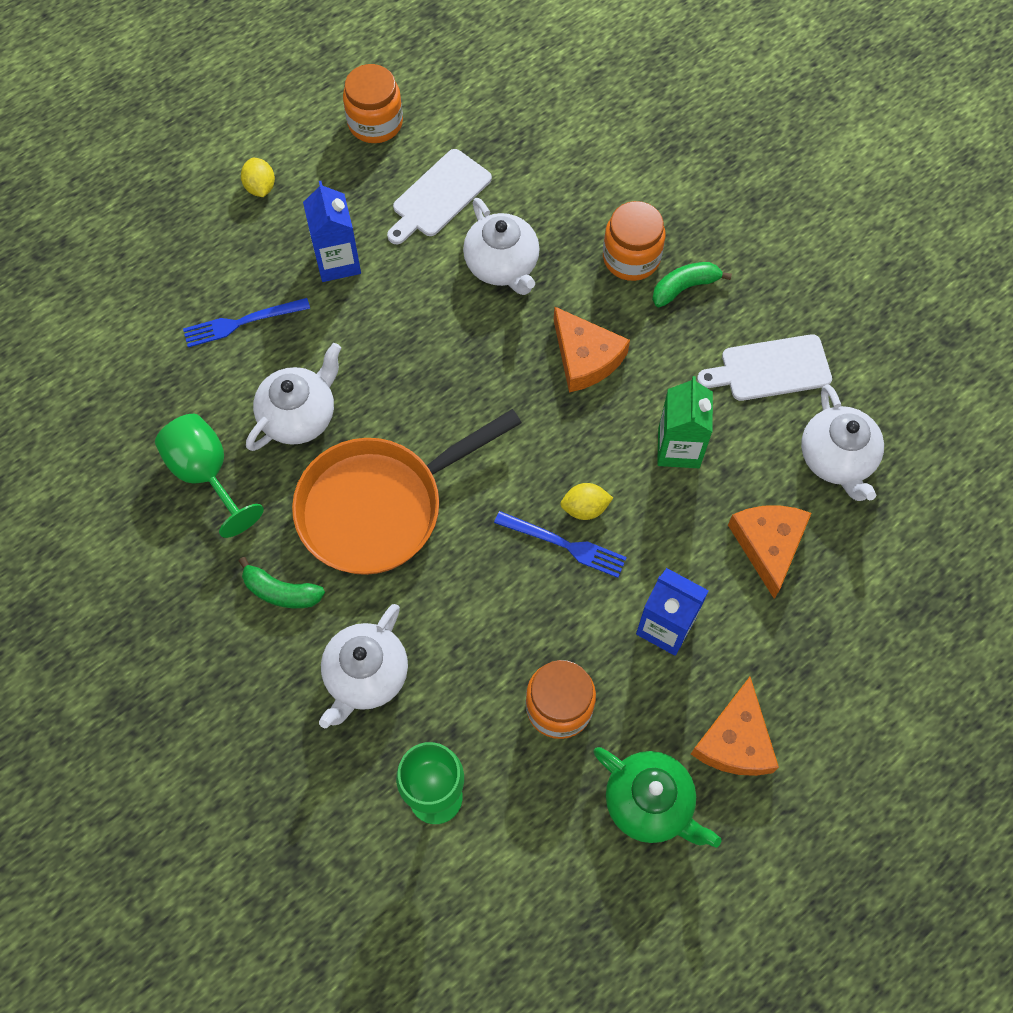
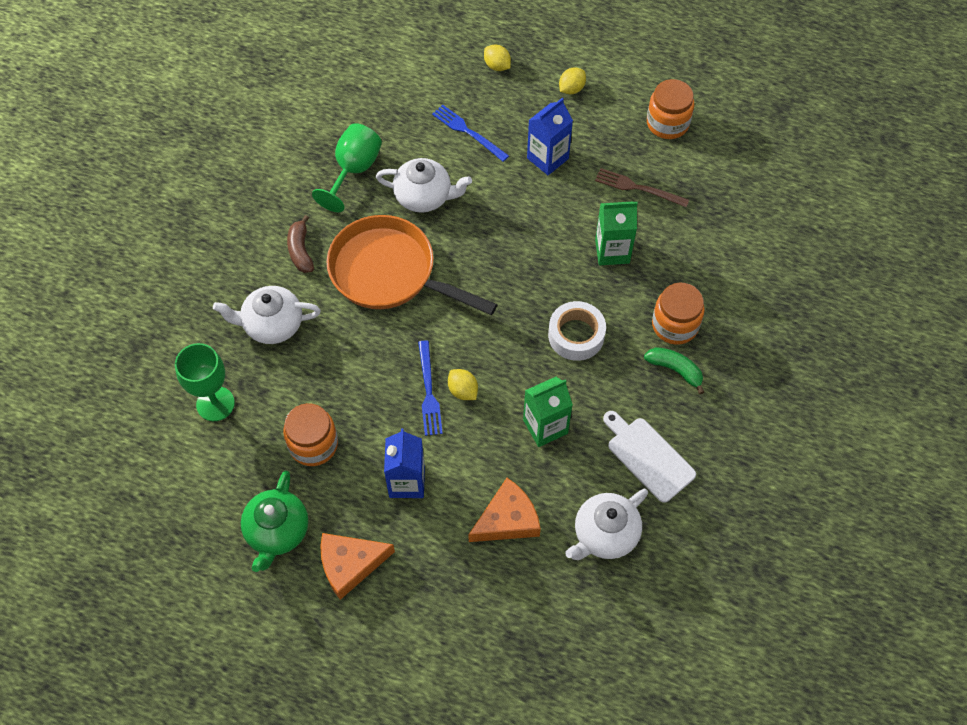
camera: 60 degrees right, 5 degrees down
(170, 243) = (497, 66): none -> yellow lemon
(281, 592) = (300, 251): green banana -> brown banana
(439, 196) = (638, 188): white cutting board -> brown fork
(502, 265) = (612, 251): white teapot -> green carton
(585, 357) = (576, 335): orange cheese -> white tape

